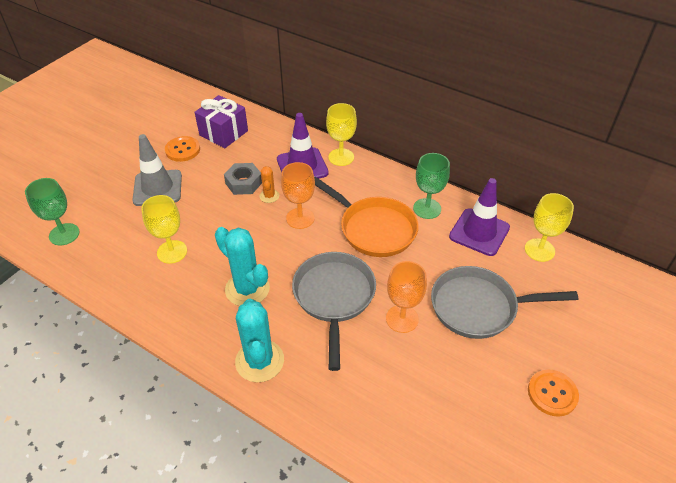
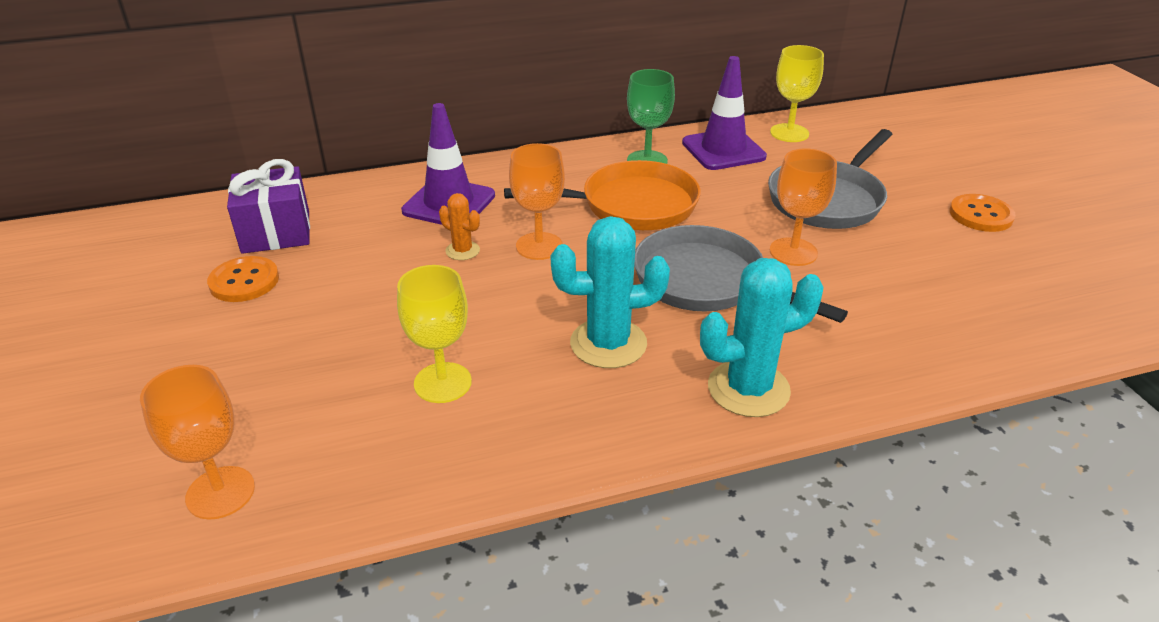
camera: 50 degrees left, 10 degrees down
(64, 234) = (220, 492): green goblet -> orange goblet
(157, 188) = (284, 340): grey traffic cone -> none
(244, 183) = (405, 259): grey nut -> none
(259, 361) = (748, 389): turquoise cactus -> turquoise cactus turned 45 degrees counterclockwise
(341, 157) = (479, 171): yellow goblet -> none

